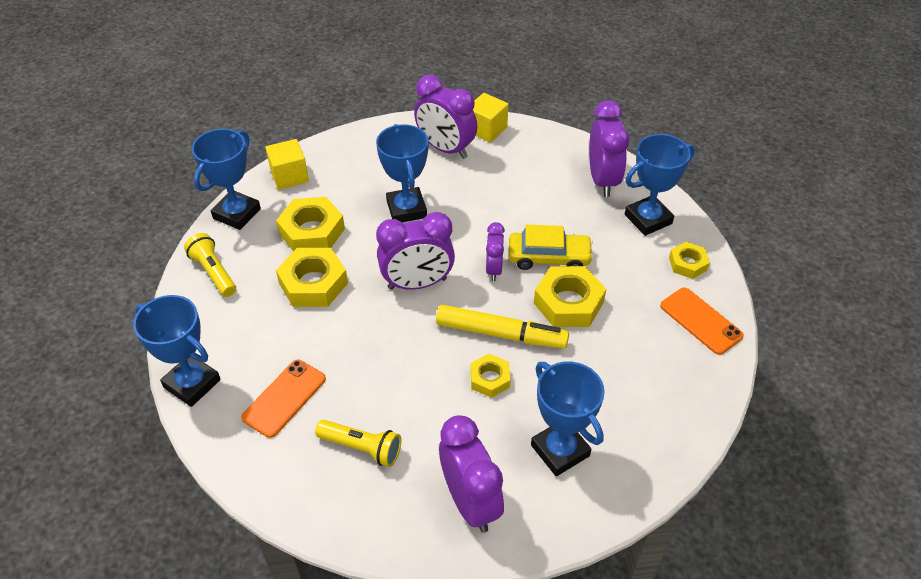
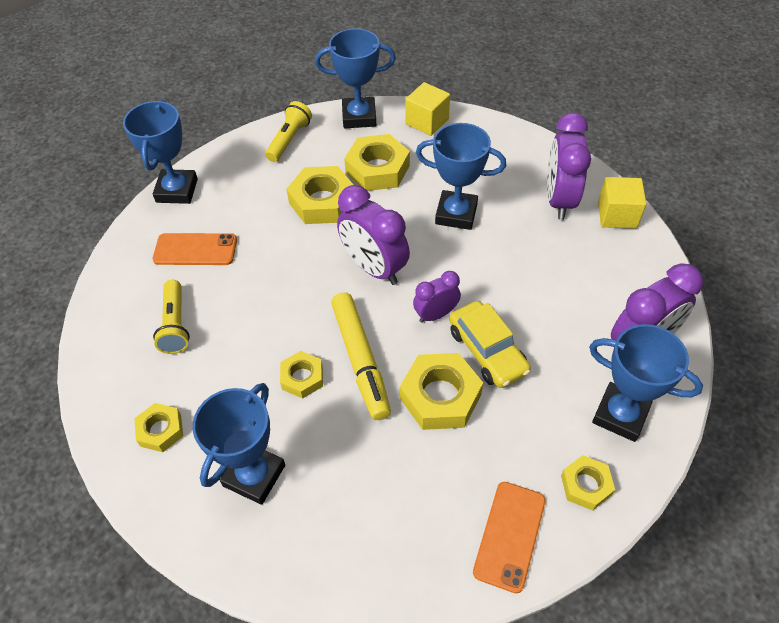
camera: 60 degrees right, 5 degrees up
(406, 209) = (456, 214): blue trophy -> blue trophy turned 60 degrees clockwise
(470, 502) = (160, 430): purple clock -> yellow nut

